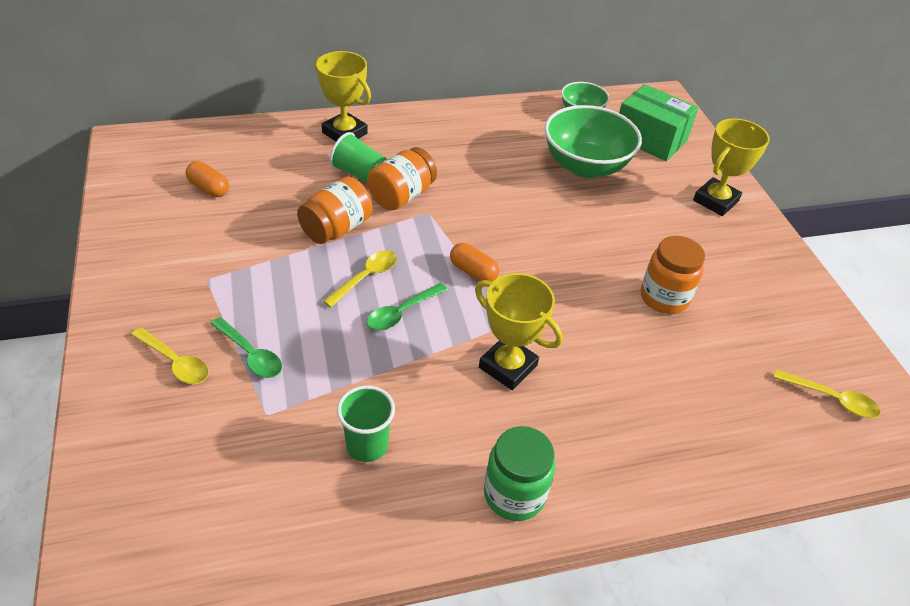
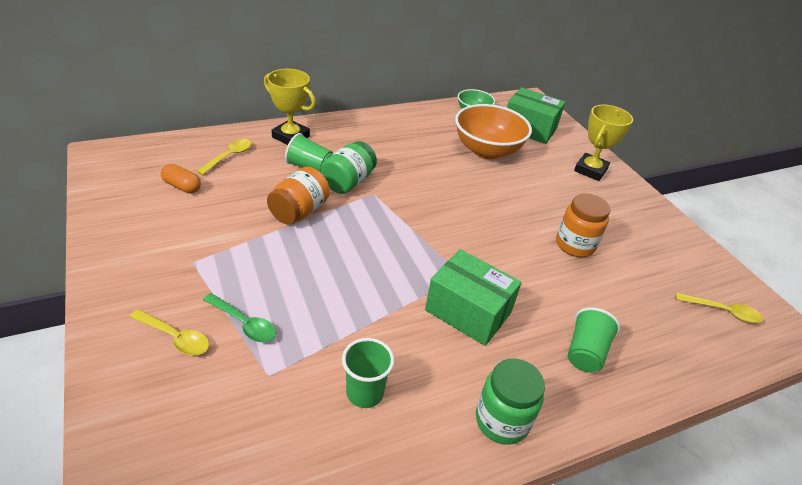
camera: 10 degrees left, 5 degrees down
(366, 277) = (333, 249): yellow spoon -> yellow spoon (229, 156)
(401, 196) = (348, 182): orange jar -> green jar
(401, 313) = (369, 275): green spoon -> none
(473, 272) = (420, 237): orange capsule -> none
(508, 366) = (468, 311): yellow trophy -> green box
(585, 166) = (487, 151): green bowl -> orange bowl
(637, 429) = (585, 352): none -> green cup

